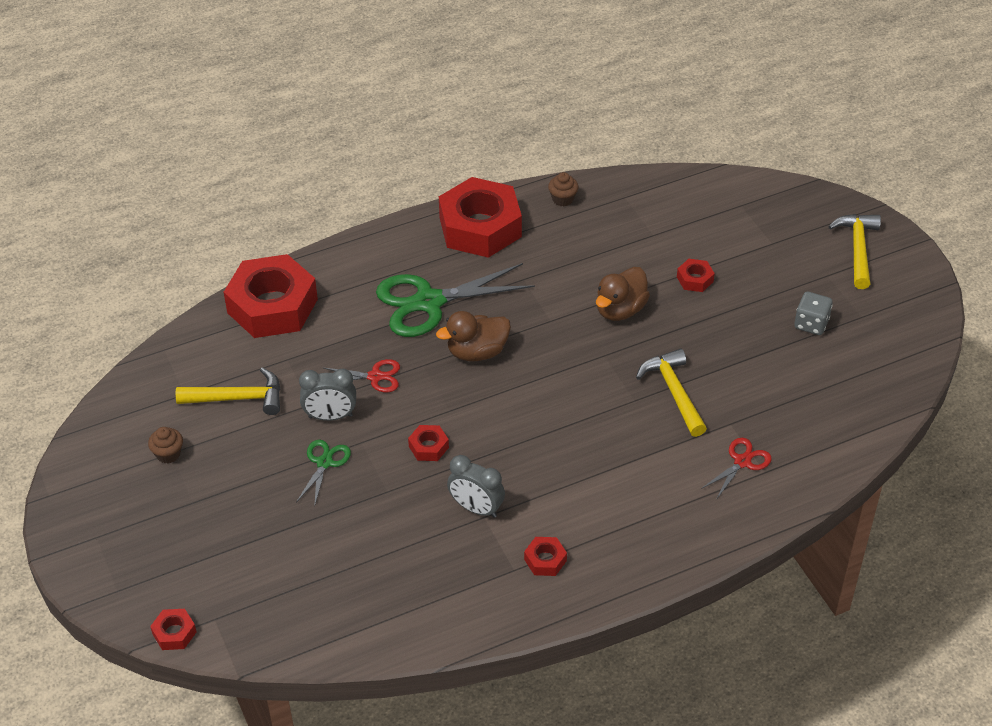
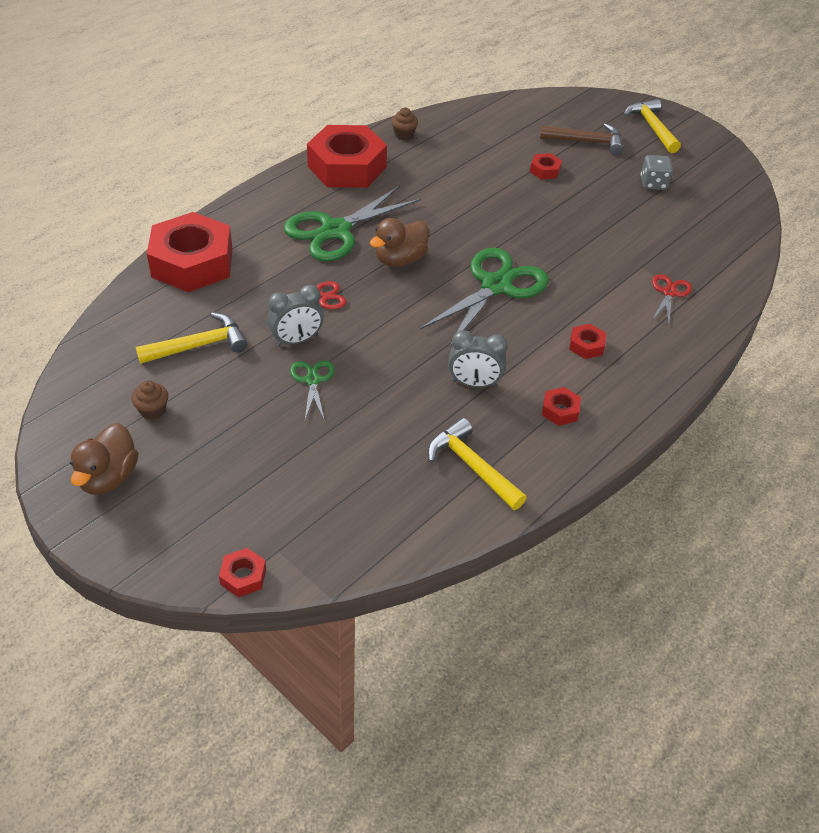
camera: 25 degrees left, 0 degrees up
(428, 447) = (401, 344): red nut -> red nut (586, 345)
(559, 407) = (496, 286): none -> green scissors
(620, 310) = (500, 204): brown duck -> brown duck (108, 477)
(674, 392) = (581, 254): yellow hammer -> yellow hammer (471, 466)
(766, 252) = (586, 142): none -> brown hammer

